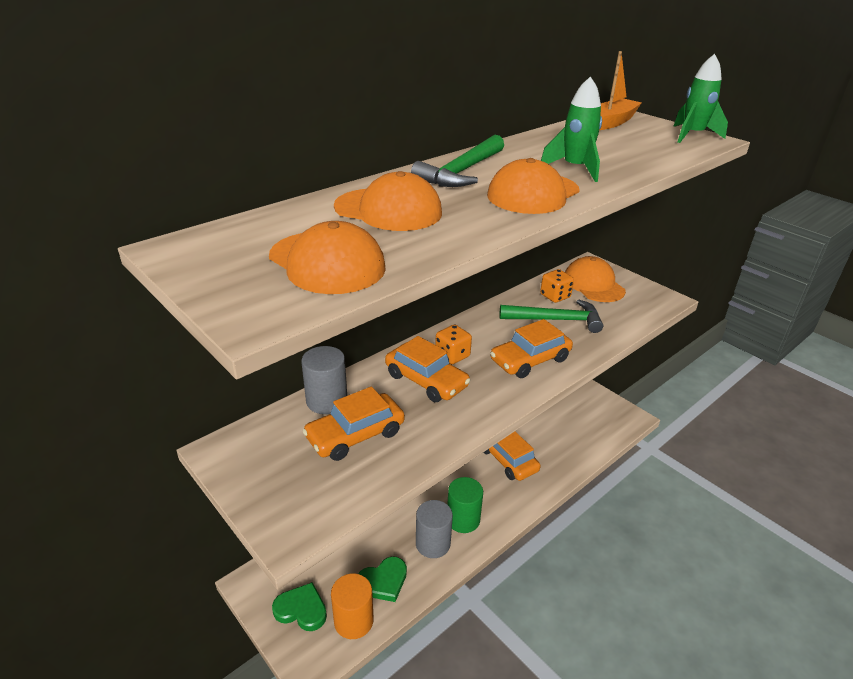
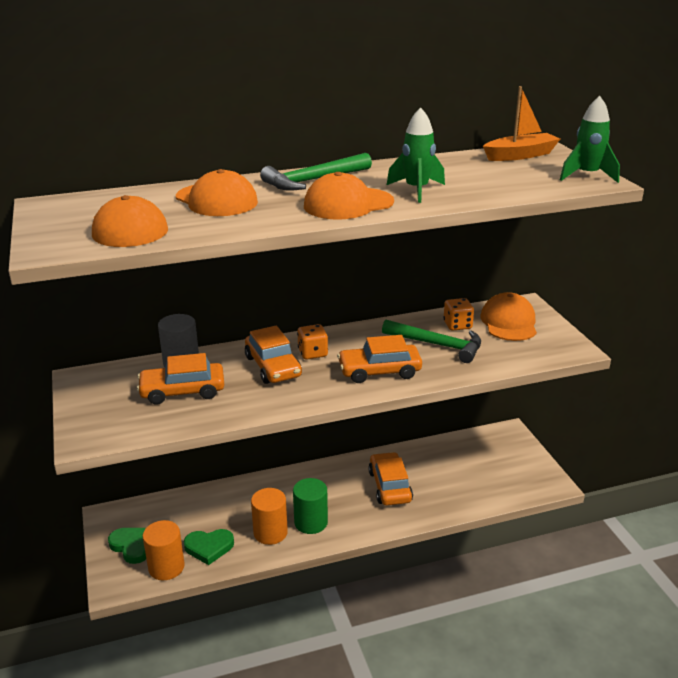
camera: 25 degrees right, 5 degrees down
(433, 543) = (270, 533): grey cylinder -> orange cylinder

